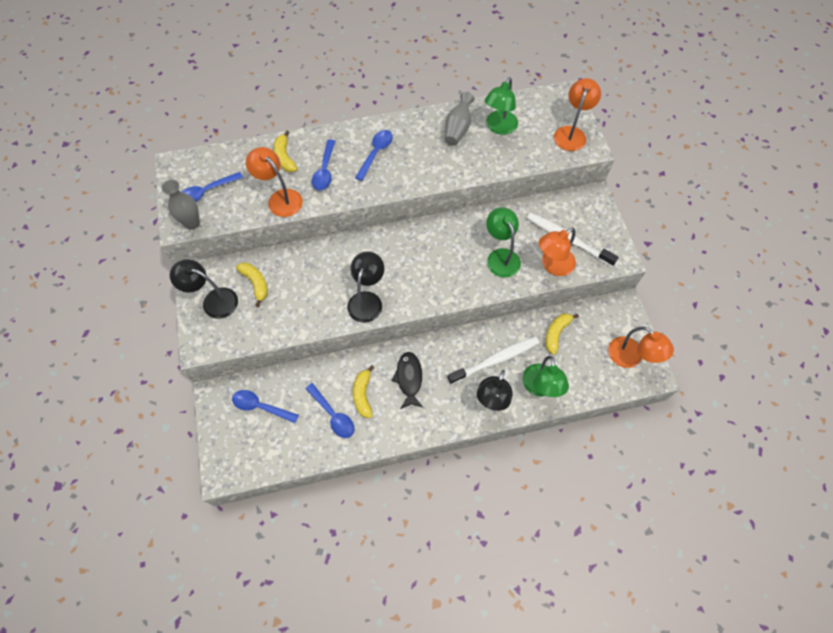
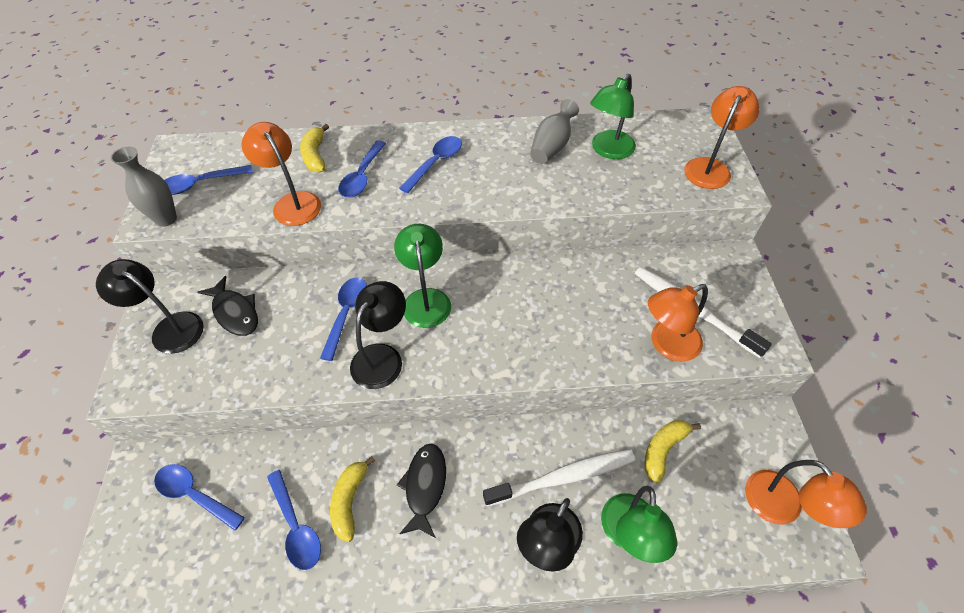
camera: 10 degrees right, 10 degrees down
(256, 283) = (235, 312): yellow banana -> black fish
(334, 273) = (347, 313): none -> blue spoon
(500, 256) = (590, 321): green lamp -> green lamp (426, 299)

